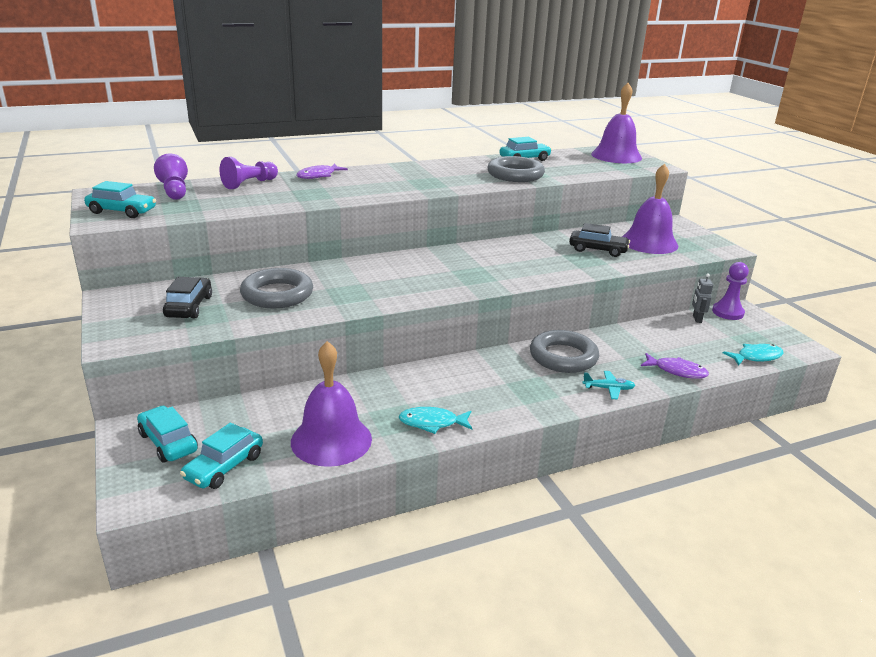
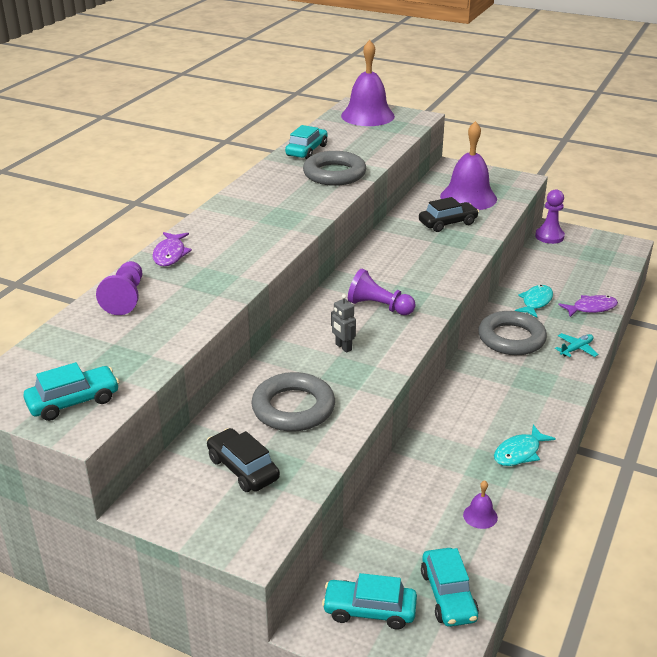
camera: 40 degrees left, 5 degrees up
(174, 191) = (67, 346): purple pawn -> purple pawn (379, 306)
(331, 440) = (480, 516): purple bell -> purple bell, size x0.41
(696, 319) = (540, 253): grey robot -> grey robot (343, 347)
(756, 357) = (615, 268): turquoise fish -> turquoise fish (536, 302)

